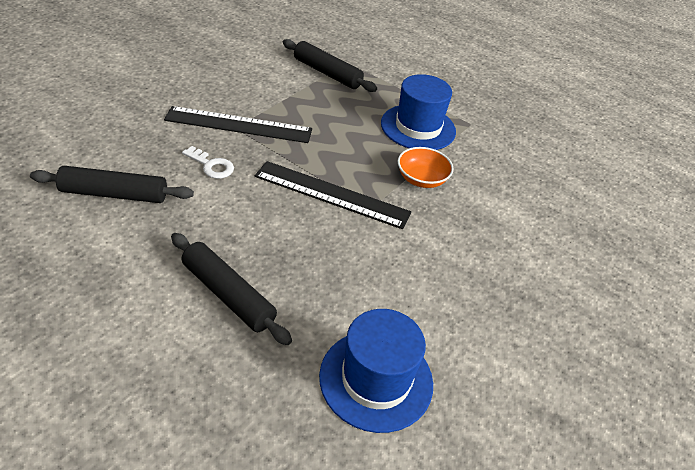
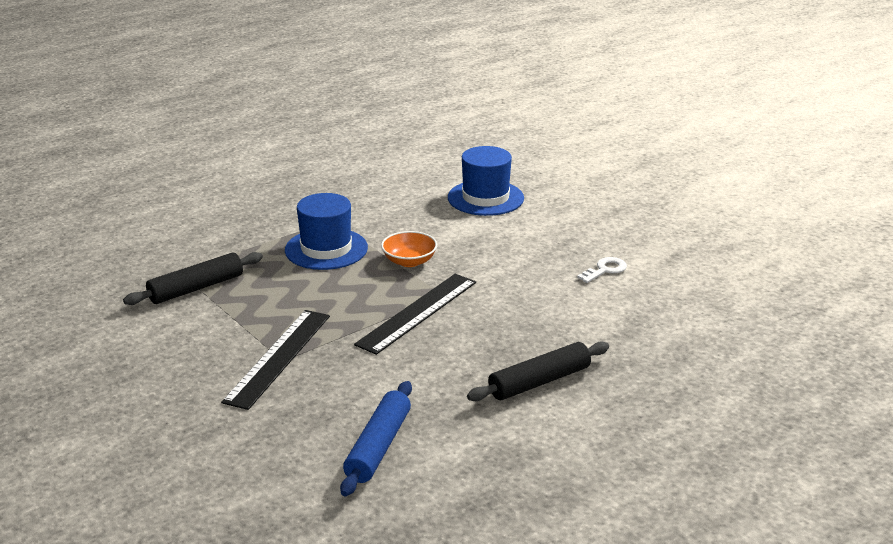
camera: 70 degrees left, 15 degrees down
(114, 194) = (378, 447): black rolling pin -> blue rolling pin
(211, 165) = (348, 380): white key -> white key (605, 270)
(376, 379) = (637, 320): blue hat -> blue hat (485, 198)

